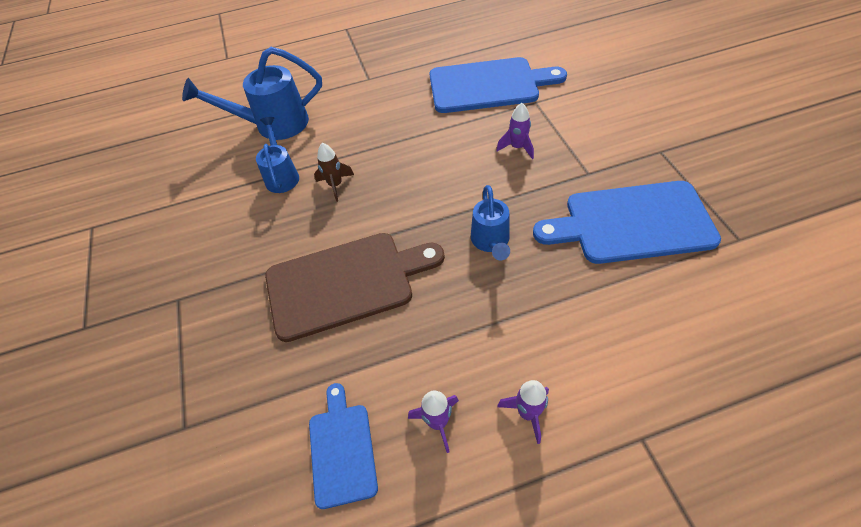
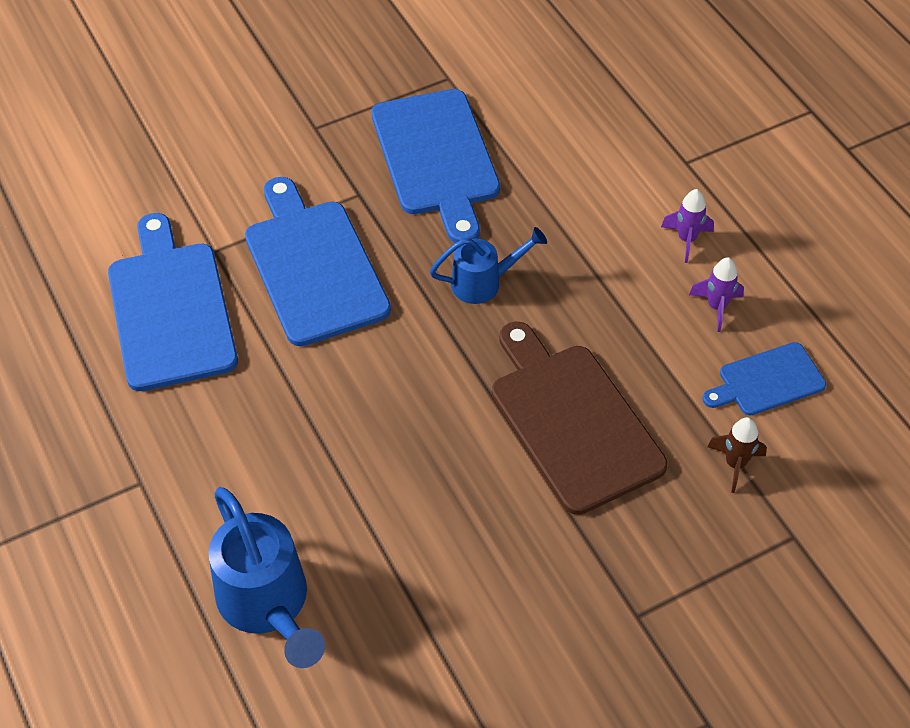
camera: 105 degrees left, 0 degrees up
(281, 176) = (391, 553): blue watering can -> none
(335, 185) = (405, 473): brown rocket -> brown rocket (735, 464)
(517, 147) = (314, 266): purple rocket -> blue cutting board

